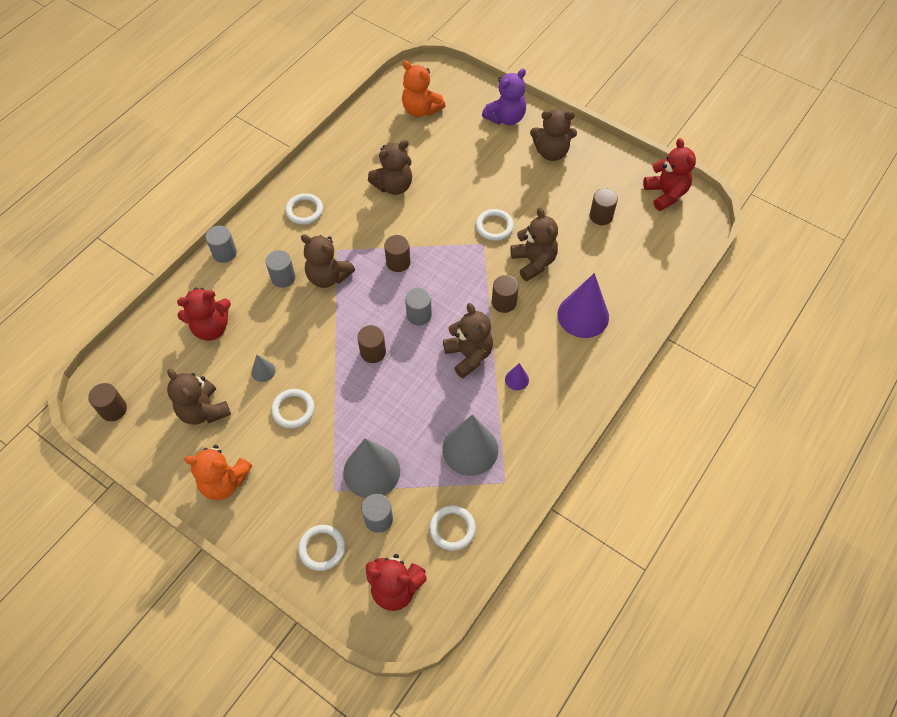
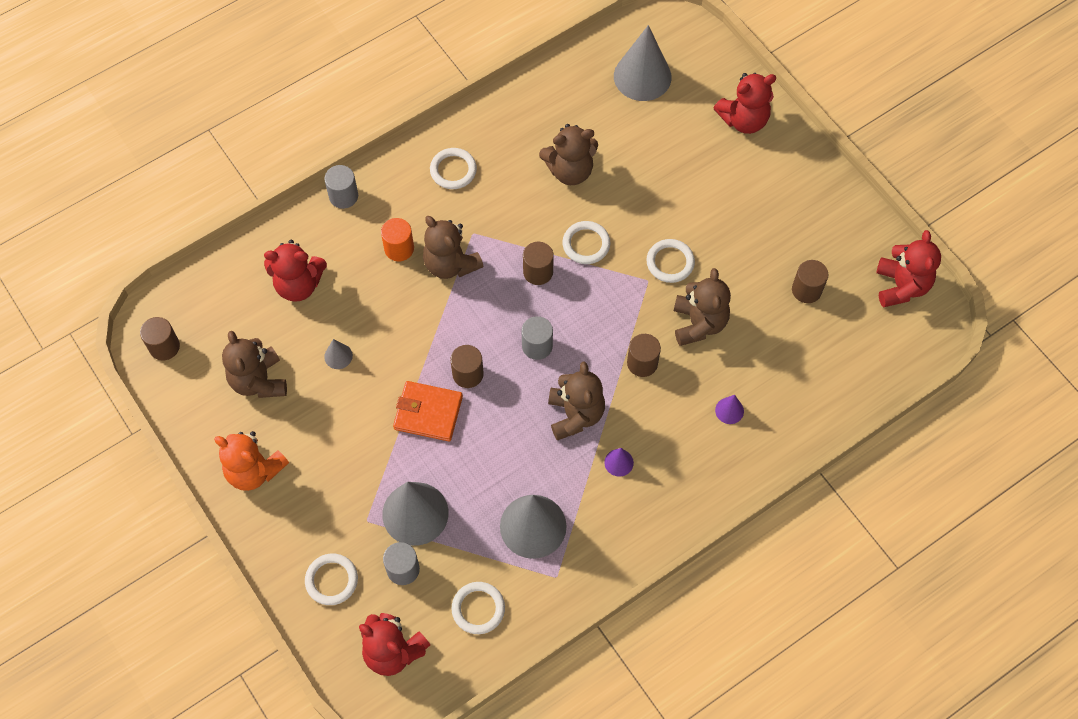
camera: 20 degrees right, 5 degrees up
(283, 277) = (399, 248): grey cylinder -> orange cylinder
(293, 410) = (355, 413): white ring -> white ring (586, 244)
(352, 391) = (428, 413): none -> orange wallet
(421, 109) = (642, 76): orange teddy bear -> grey cone
(506, 118) = (743, 120): purple teddy bear -> red teddy bear
(551, 152) = (781, 185): brown teddy bear -> none
(583, 315) = (729, 410): purple cone -> purple cone, size x0.45

